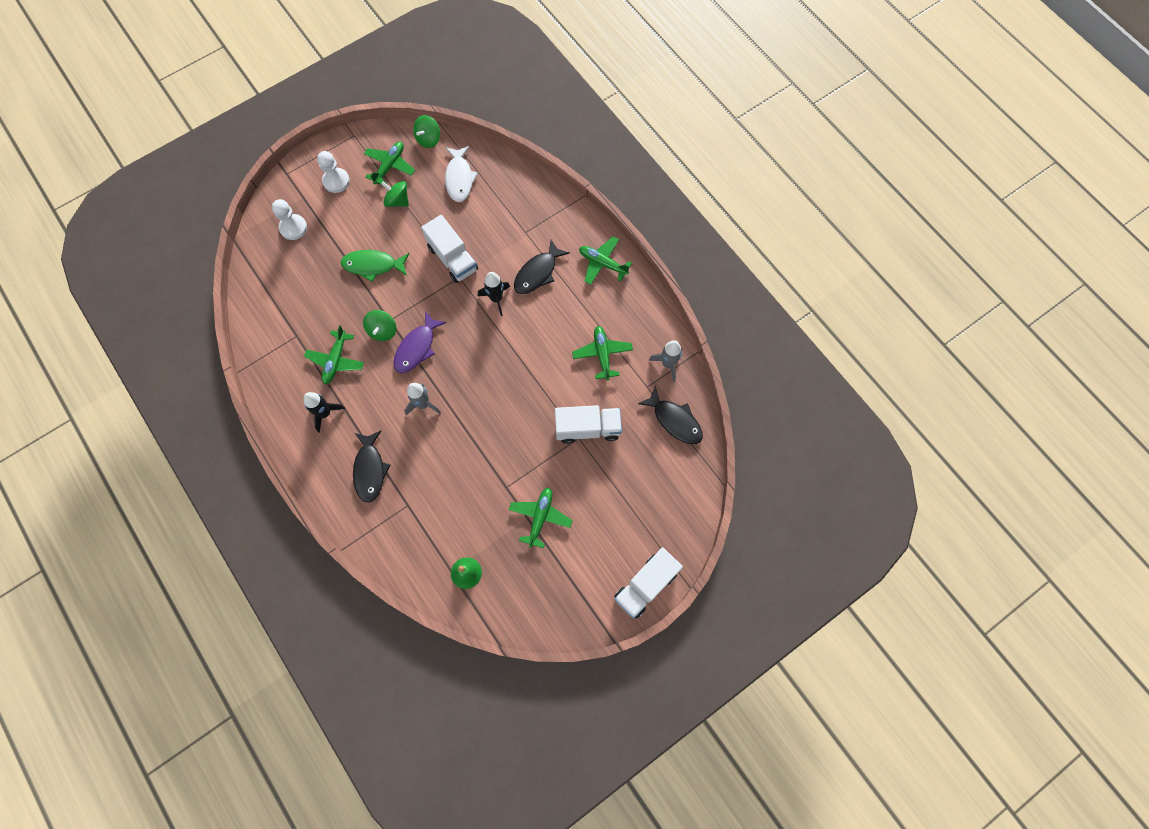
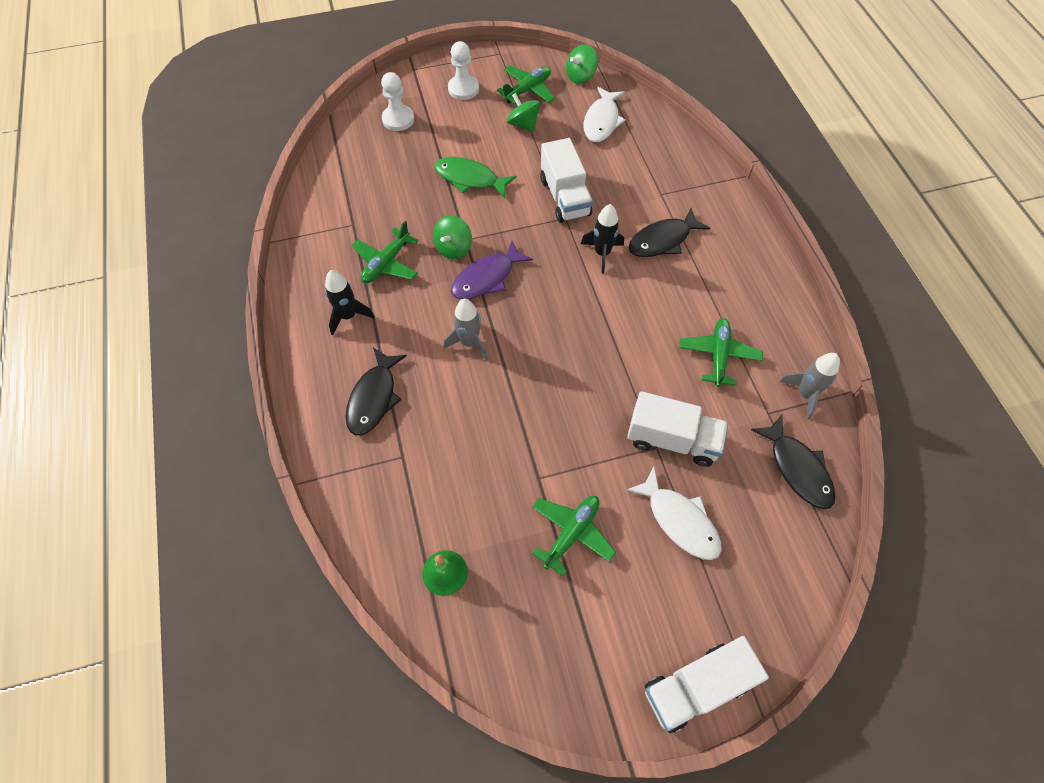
camera: 20 degrees right, 10 degrees down
(602, 263) = (748, 253): green plane -> none
(607, 483) = (679, 520): none -> white fish

